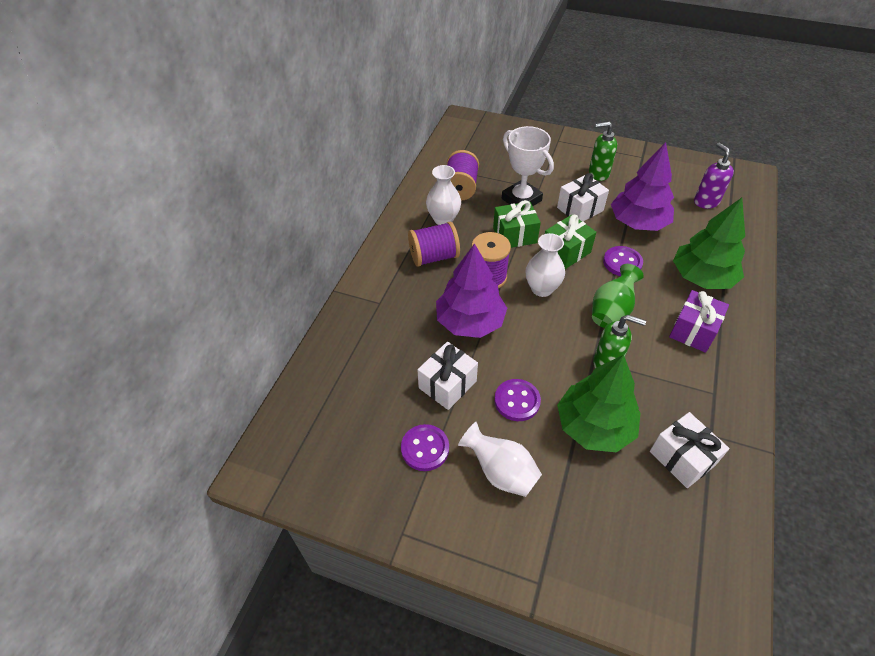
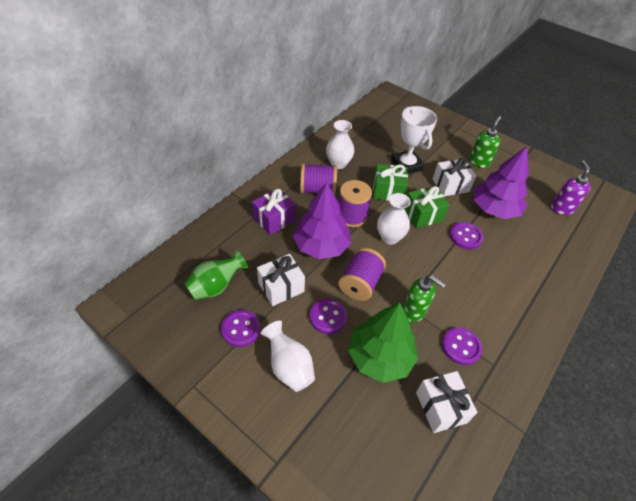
camera: 15 degrees right, 0 degrees up
(460, 188) = (363, 144): purple spool -> purple spool (360, 283)
(598, 173) = (479, 162): green soap dispenser -> green soap dispenser turned 105 degrees clockwise
(611, 311) = (438, 271): green vase -> green vase (216, 286)
(672, 385) = (461, 346): none -> purple button
(693, 331) = (500, 308): purple gift -> purple gift (274, 219)
(702, 277) = (528, 268): green tree -> none

